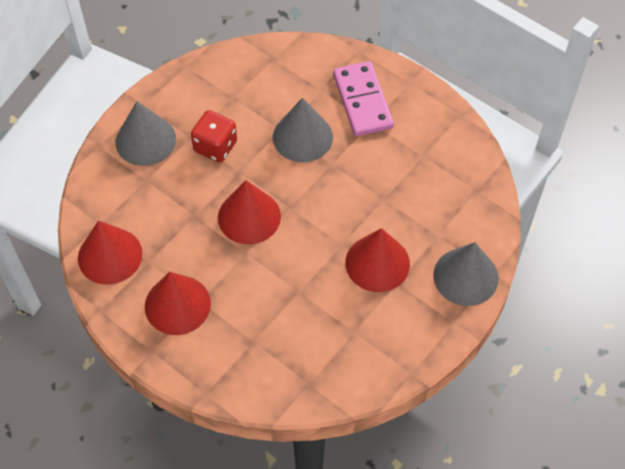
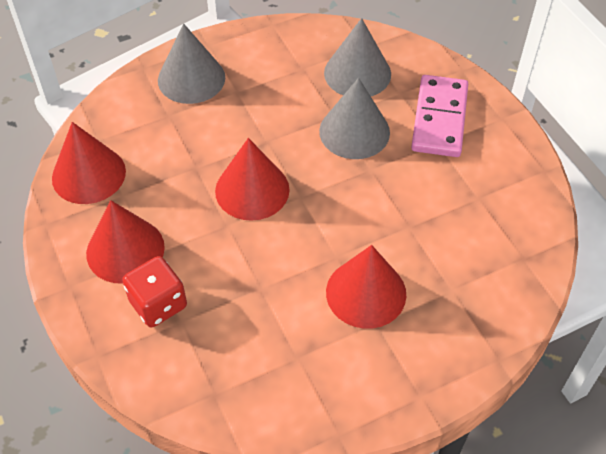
camera: 25 degrees right, 5 degrees down
(215, 146) = (257, 109): red dice -> red dice (158, 304)
(465, 276) = (463, 349): grey cone -> grey cone (357, 73)

